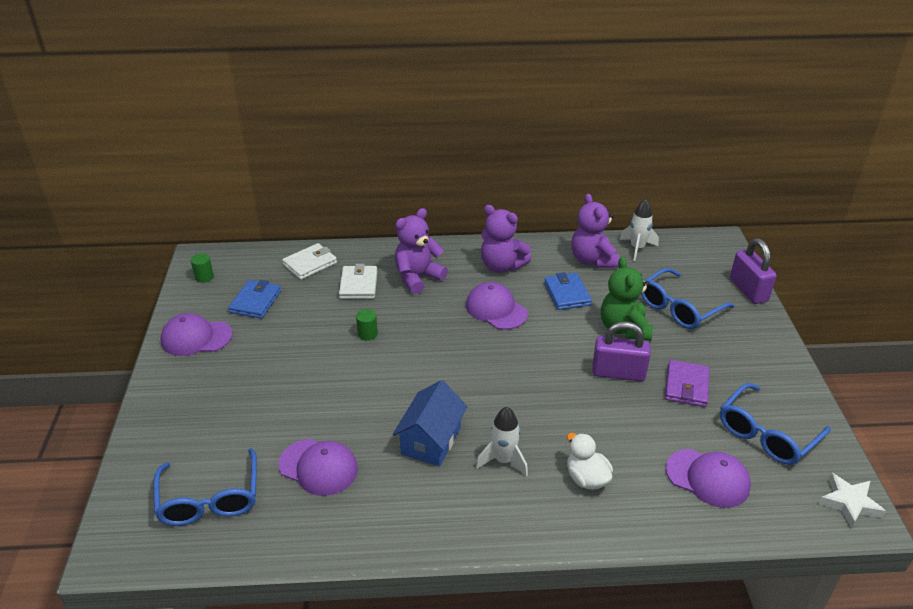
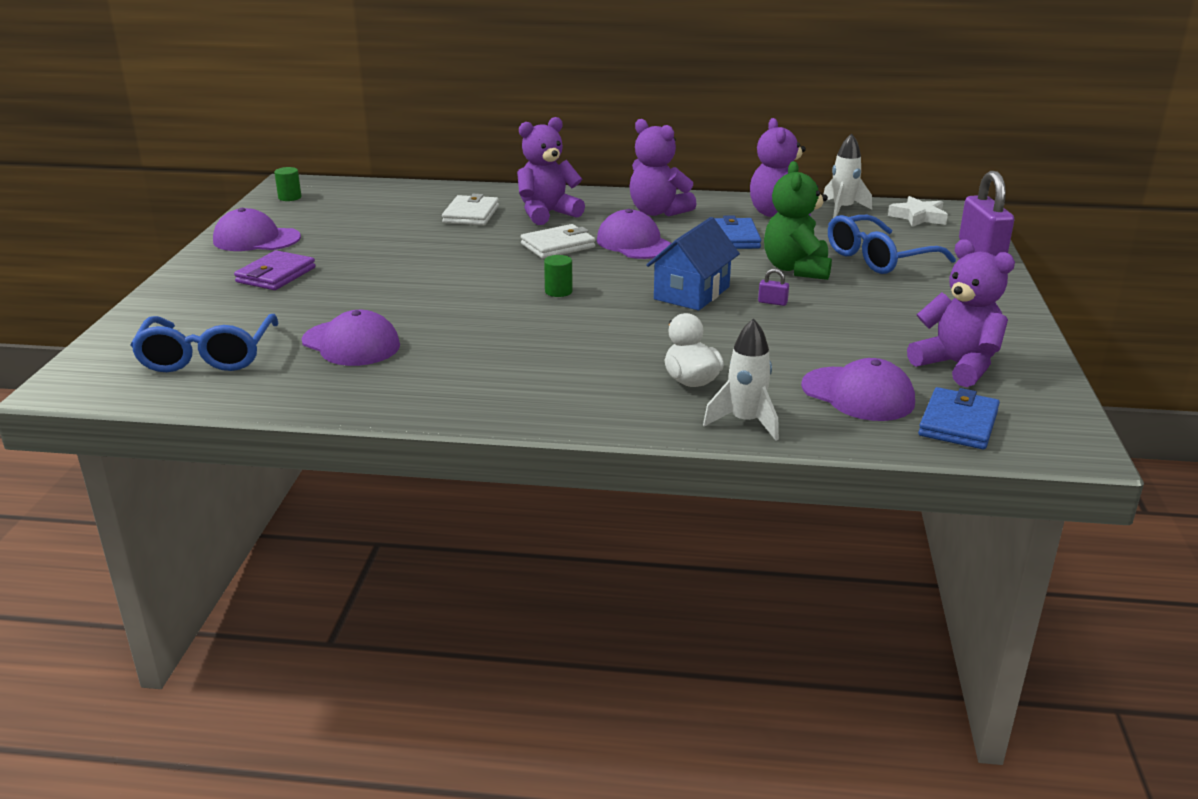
camera: 10 degrees right, 10 degrees down
(255, 302) = (340, 219): blue wallet -> blue wallet (958, 423)
(310, 264) = (420, 196): white wallet -> white wallet (558, 246)
(367, 334) = (463, 250): green cylinder -> green cylinder (558, 291)
(431, 440) = (501, 335): blue house -> blue house (691, 293)
(503, 460) = (587, 358): white rocket -> white rocket (745, 422)
(618, 373) = (772, 302): purple padlock -> purple padlock, size x0.41
(686, 386) = (861, 319): purple wallet -> purple wallet (276, 275)
(767, 434) = (957, 366): blue glasses -> purple teddy bear
(849, 503) = (1054, 432): white star -> white star (918, 217)

